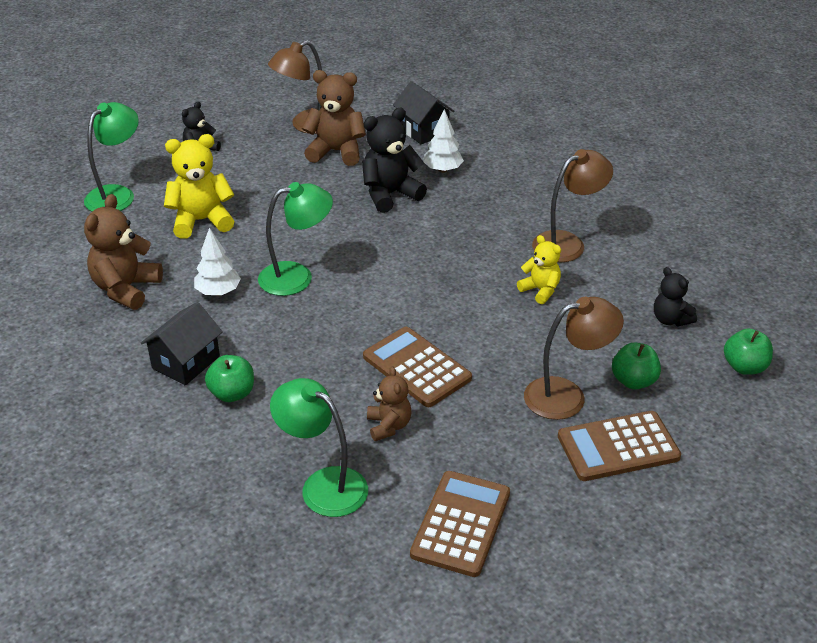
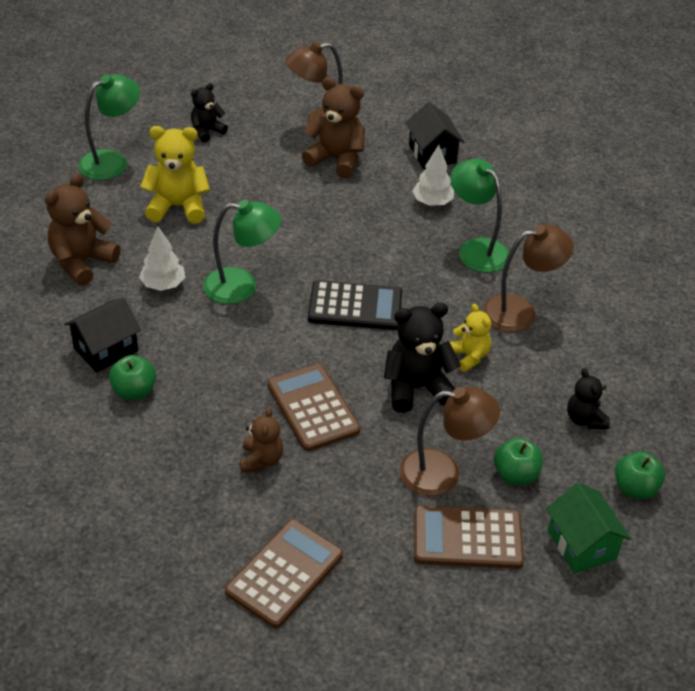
camera: 15 degrees right, 5 degrees up
(323, 485) = (177, 502): green lamp -> green lamp (476, 249)
(390, 194) = (368, 218): black teddy bear -> black teddy bear (416, 388)
(414, 271) = (355, 306): none -> black calculator
(723, 426) = (582, 544): none -> green house

